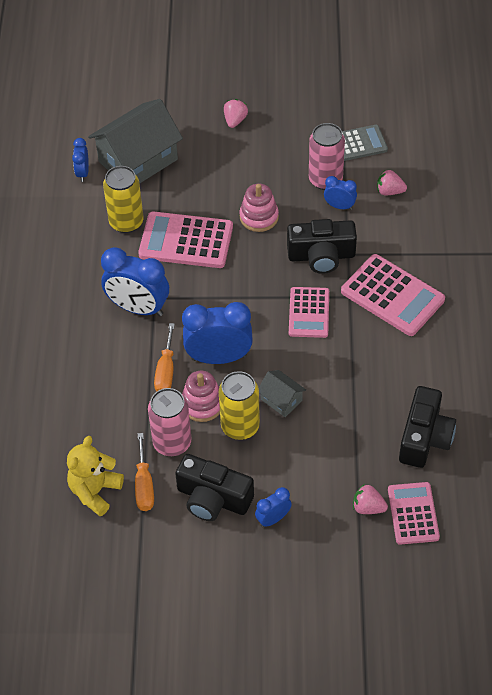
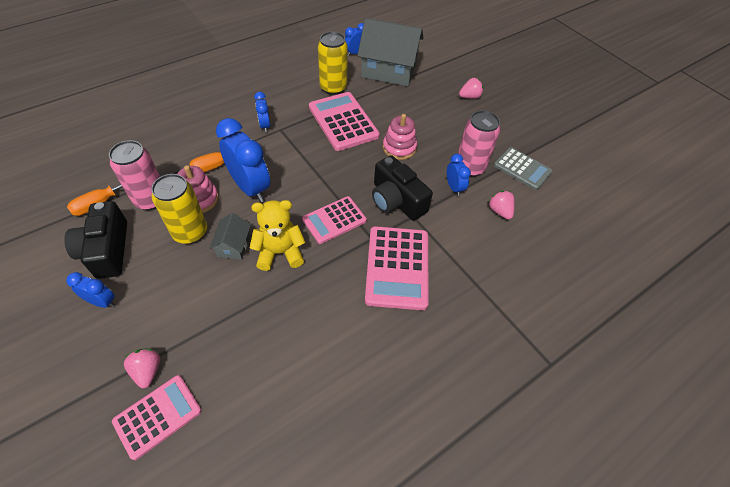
camera: 50 degrees right, 0 degrees up
(95, 491) = (83, 179): yellow teddy bear -> yellow teddy bear (280, 252)
(138, 308) = (265, 126): blue clock -> blue clock, size x0.51
(424, 437) = (256, 377): black camera -> none

